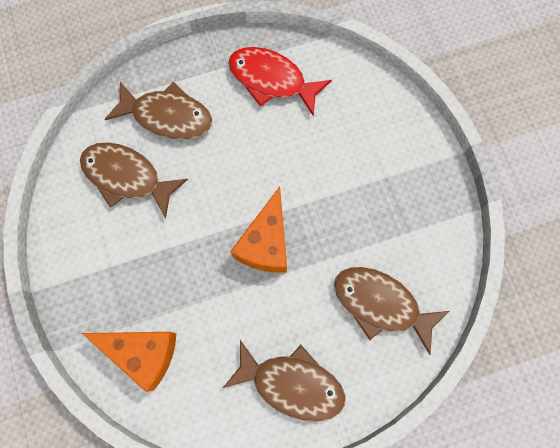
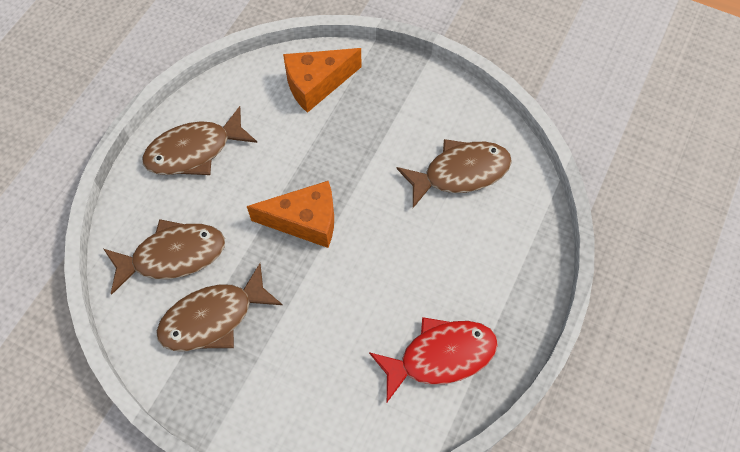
camera: 135 degrees right, 10 degrees down
(167, 116) = (487, 243): brown fish -> brown fish (213, 317)
(266, 243) = (305, 221): orange cheese -> orange cheese turned 120 degrees clockwise

